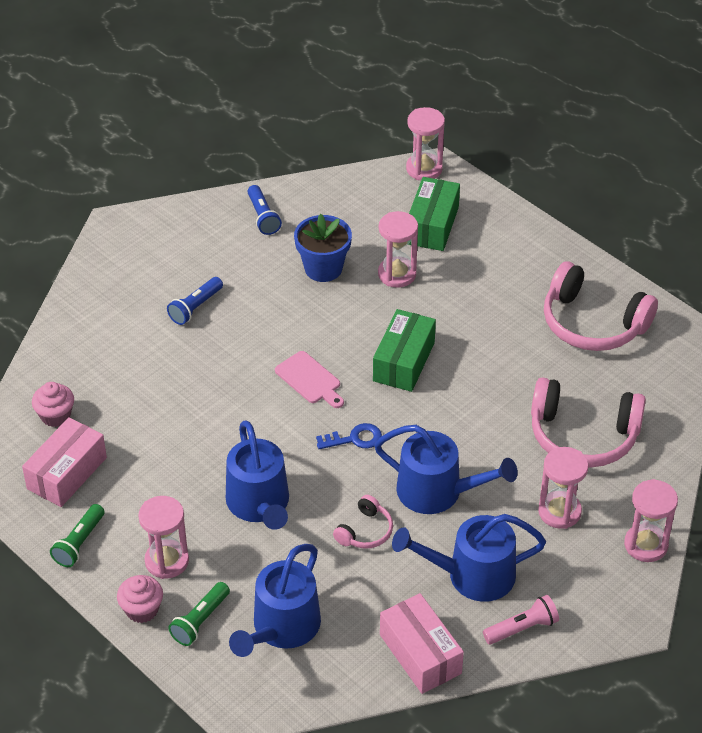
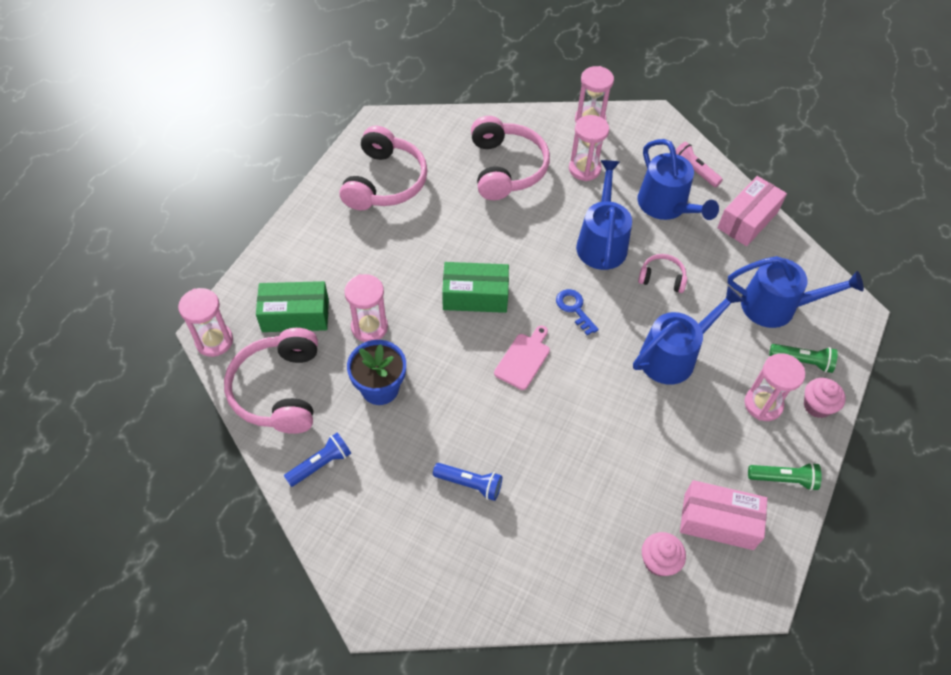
camera: 110 degrees left, 10 degrees up
(351, 202) = (278, 390): none -> pink headphones

